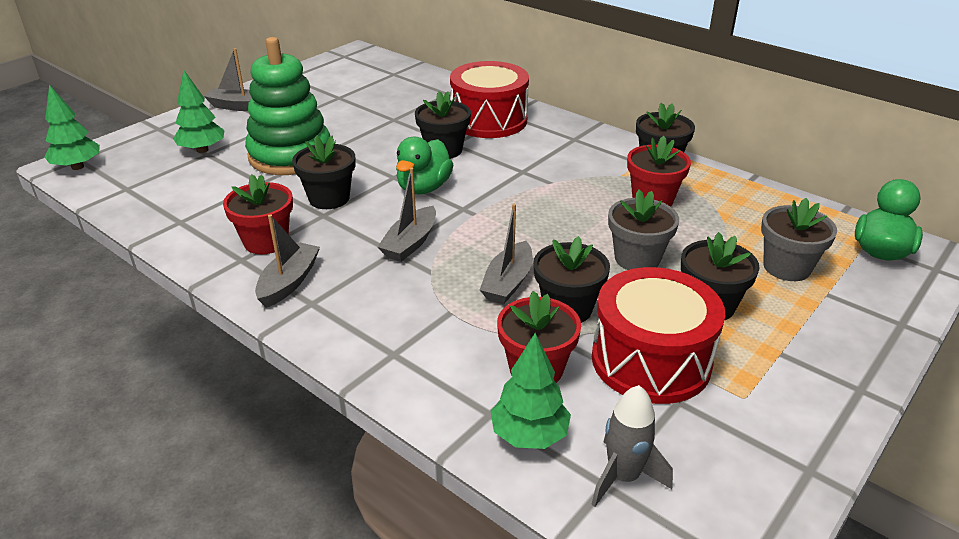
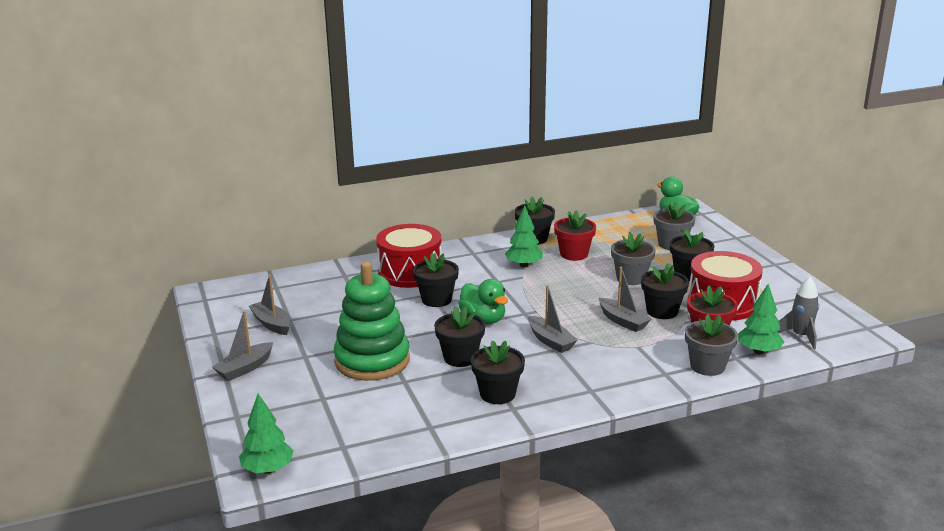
camera: 60 degrees left, 10 degrees down
(202, 150) = (312, 399): green tree -> green tree (523, 265)
(266, 241) = (497, 394): red flower pot -> black flower pot
(289, 282) = (559, 394): grey boat -> grey boat (272, 324)
(441, 389) = (707, 366): none -> grey flower pot

